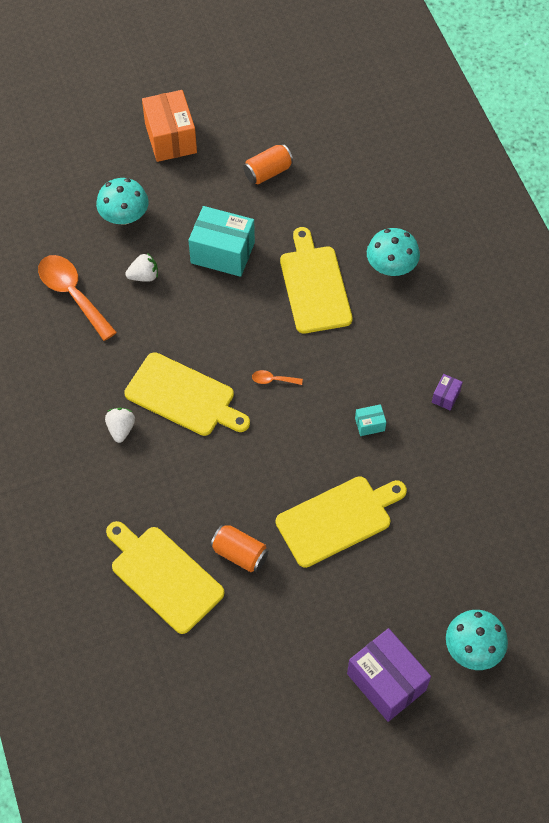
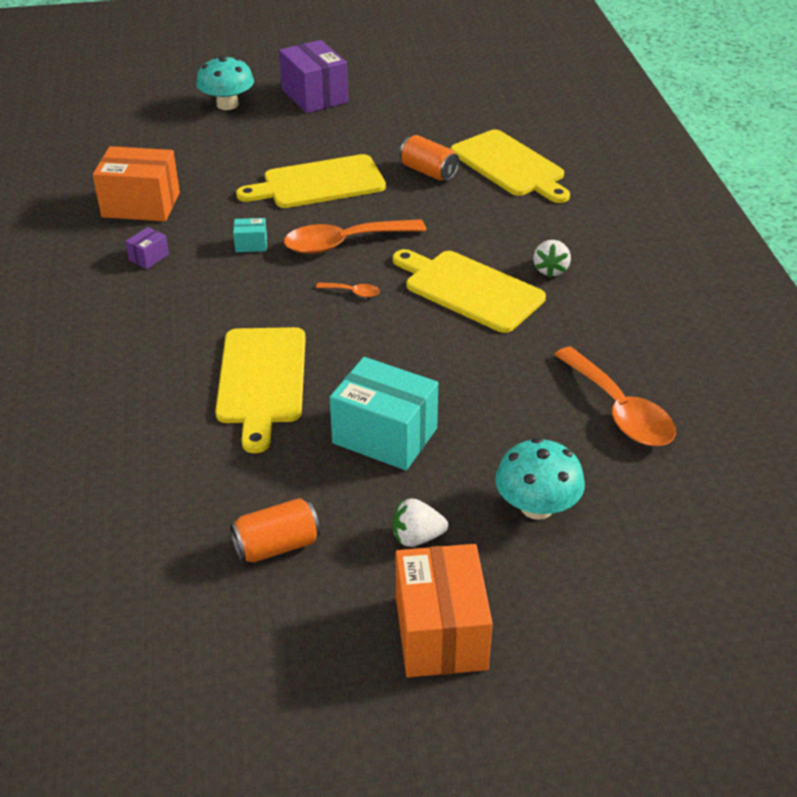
camera: 170 degrees left, 20 degrees down
(144, 276) = (510, 420): white strawberry -> white strawberry (417, 537)
(294, 437) = (344, 243): none -> orange spoon
(391, 266) = (141, 390): turquoise mushroom -> none
(483, 463) = (141, 205): none -> orange box

